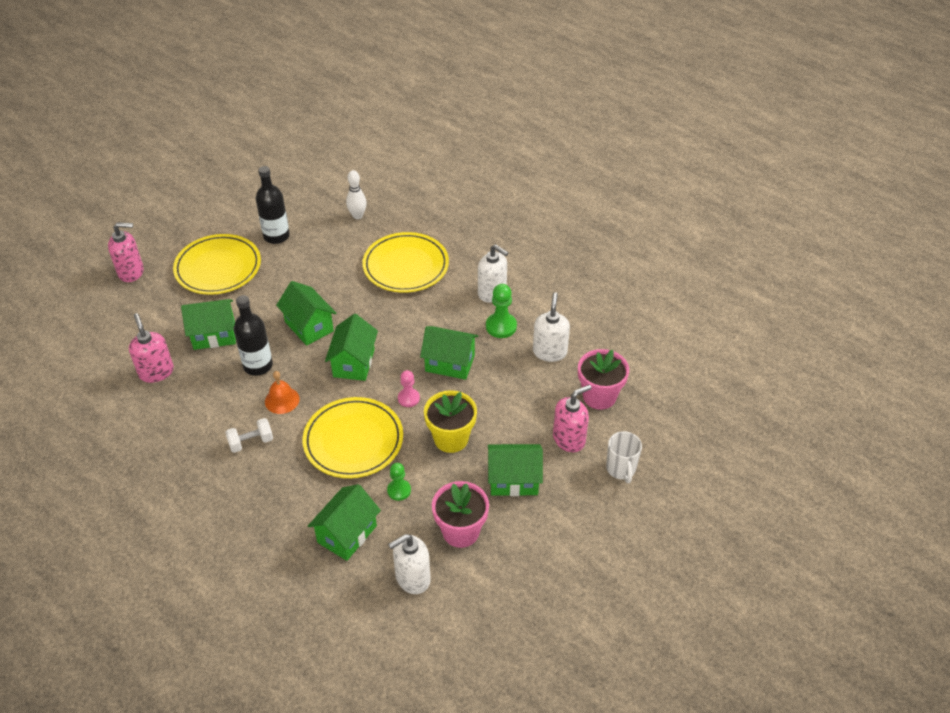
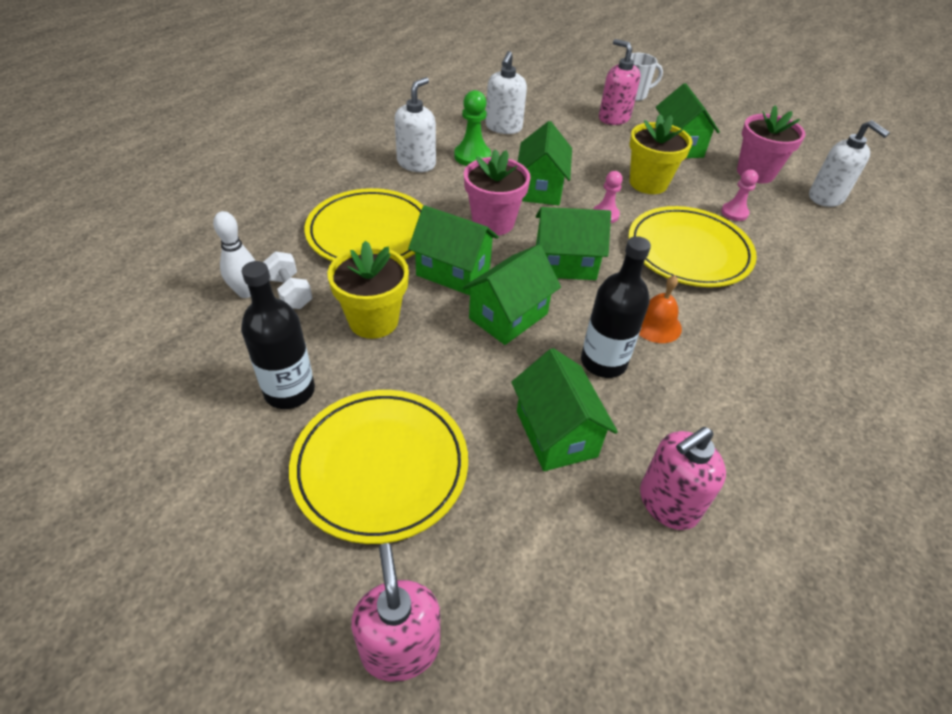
camera: 100 degrees left, 0 degrees up
(251, 442) = (741, 345): white dumbbell -> white dumbbell (290, 292)
(321, 267) = (373, 320): none -> yellow flower pot
(347, 534) = (812, 244): green house -> green house (453, 271)
(399, 490) = (734, 213): green pawn -> pink pawn
(549, 352) = (503, 127): white soap dispenser -> white soap dispenser turned 75 degrees counterclockwise
(599, 396) = (554, 103): pink flower pot -> pink flower pot (493, 222)

